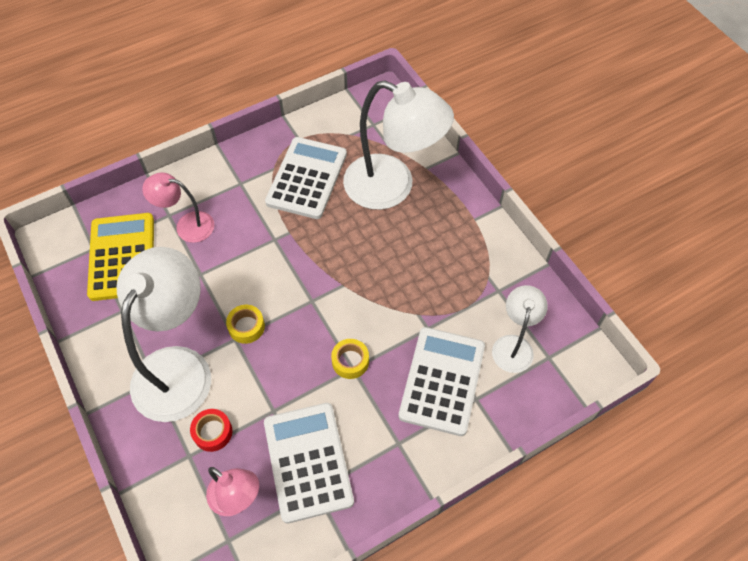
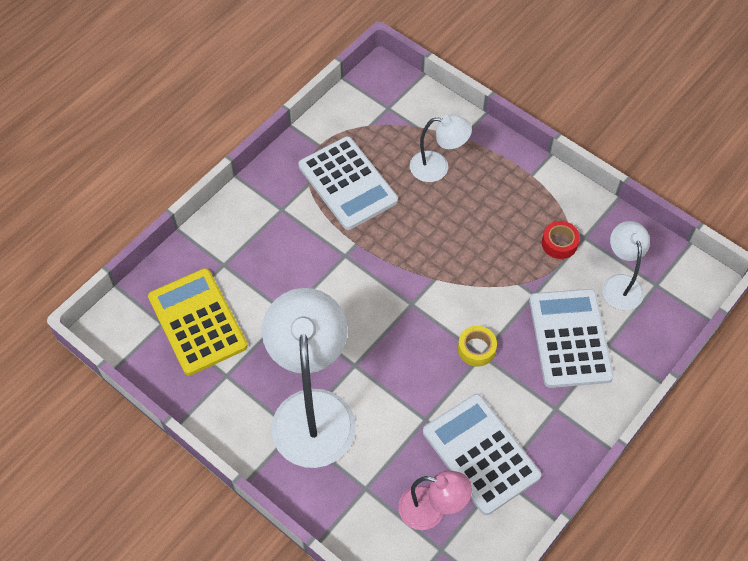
camera: 20 degrees left, 0 degrees up
(187, 225) = (248, 269): pink lamp -> none
(212, 432) = (377, 459): red tape -> red tape (559, 243)
(246, 327) = (360, 350): yellow tape -> none
(307, 178) = (347, 183): white calculator -> white calculator turned 150 degrees clockwise
(392, 187) = (437, 167): white lamp -> white lamp, size x0.53

